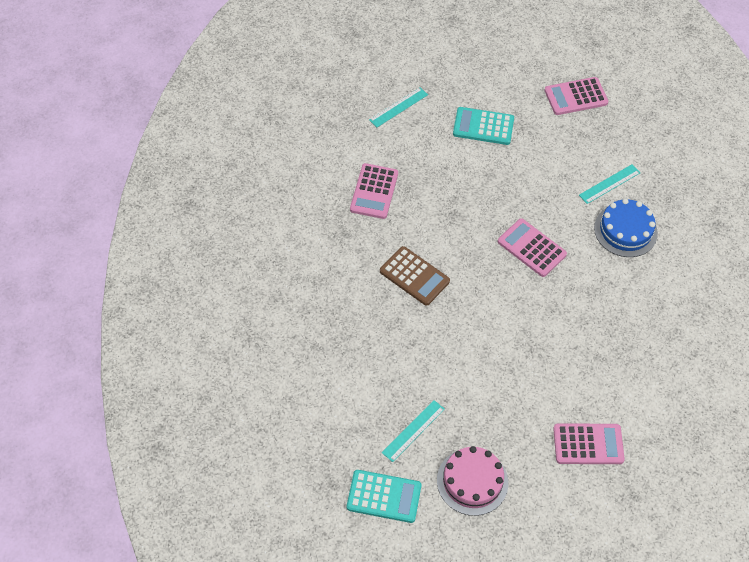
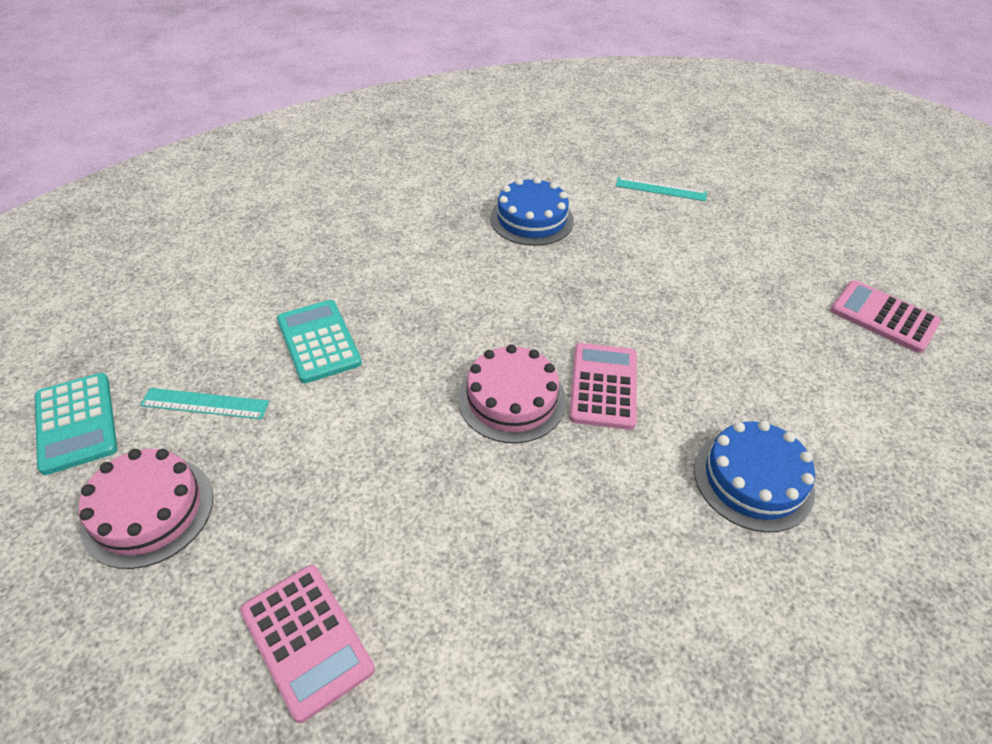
camera: 55 degrees right, 10 degrees down
(374, 191) = (531, 219): pink calculator -> blue cake
(414, 276) = (448, 299): brown calculator -> none
(483, 126) = (724, 259): turquoise calculator -> turquoise calculator (318, 341)
(511, 292) = (511, 399): none -> pink cake
(609, 184) = (805, 419): turquoise ruler -> none

